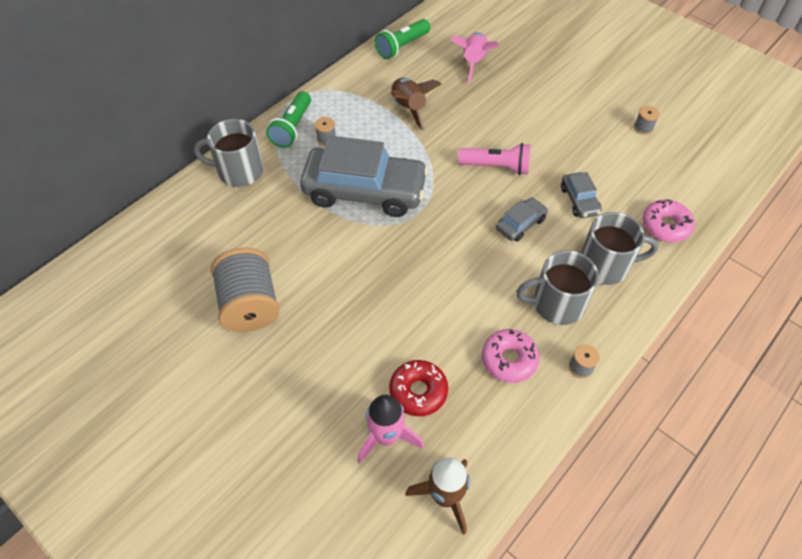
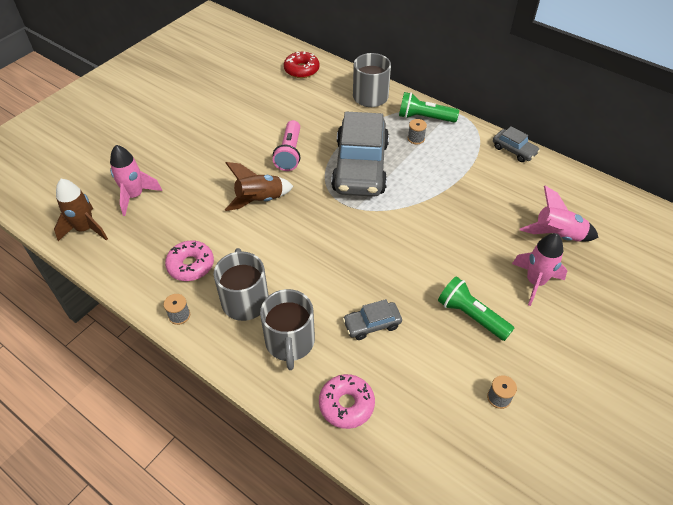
camera: 85 degrees right, 5 degrees down
(250, 305) = (245, 118): grey spool -> none
(402, 47) = (559, 178): green flashlight -> green flashlight (471, 316)
(409, 108) = (469, 188): brown rocket -> brown rocket (259, 200)
(418, 391) = (168, 211): red donut -> red donut (301, 70)
(496, 167) = (406, 256): pink flashlight -> pink flashlight (289, 153)
(520, 224) = (335, 274): grey car -> grey car (514, 150)
(526, 86) = (535, 282): none -> pink rocket

